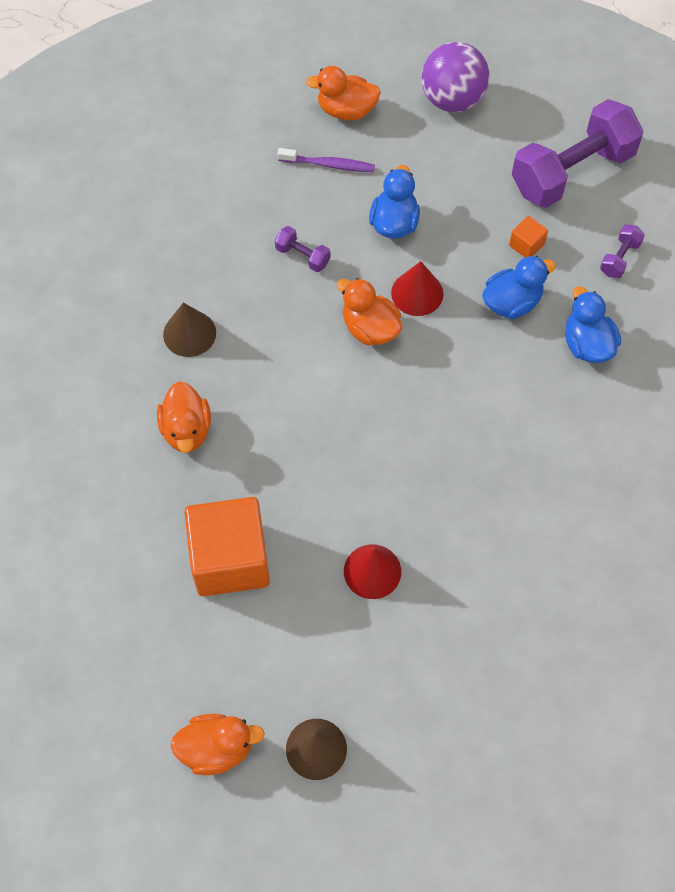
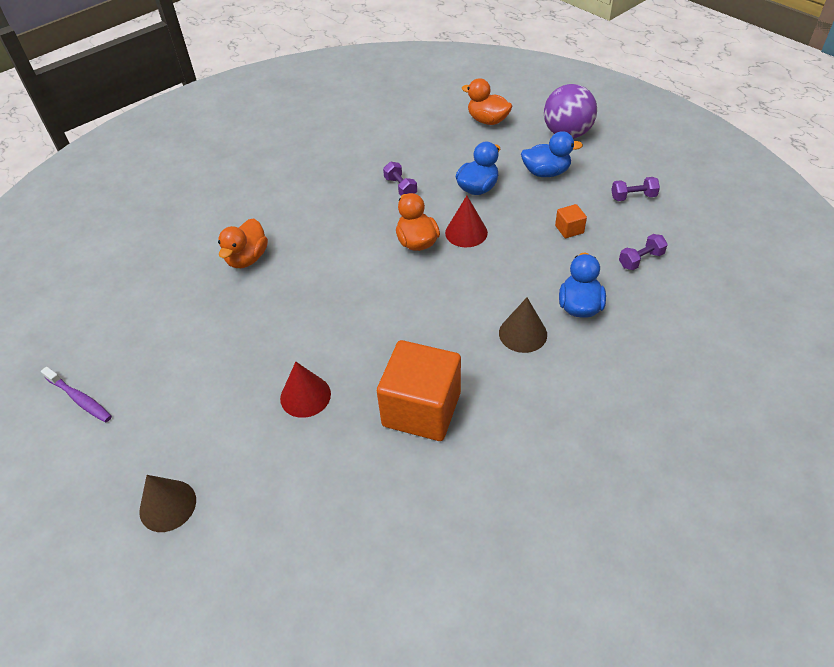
camera: 30 degrees right, 15 degrees down
(189, 333) = (293, 206): brown cone -> brown cone (523, 333)
(217, 748) = (99, 470): orange duck -> none
(230, 559) = (212, 347): orange cube -> orange cube (421, 409)
(328, 165) = (455, 145): purple toothbrush -> purple toothbrush (79, 399)
(512, 302) = (535, 260): blue duck -> blue duck (546, 172)
(572, 172) = (633, 197): purple dumbbell -> purple dumbbell, size x0.42

